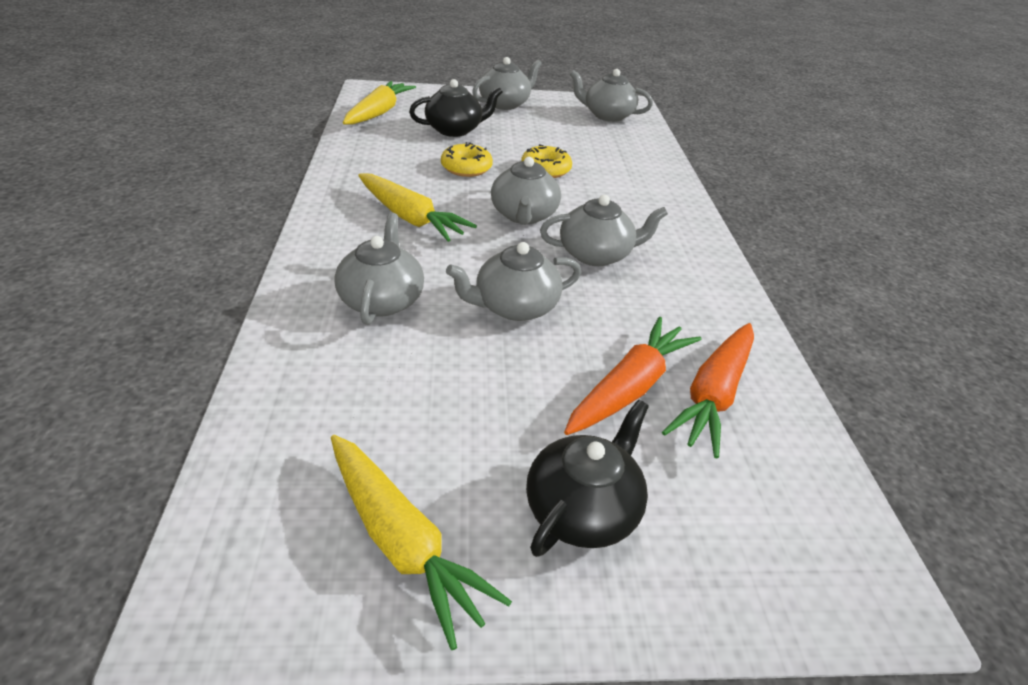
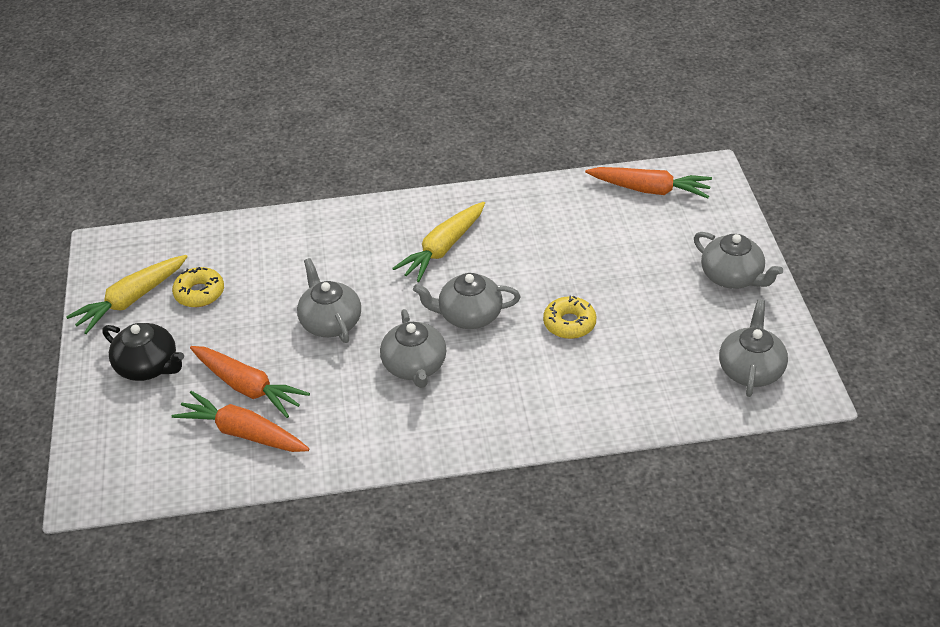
camera: 90 degrees right, 5 degrees up
(379, 113) = (649, 190): yellow carrot -> orange carrot
(382, 300) = (327, 255): grey teapot -> none
(455, 130) = (635, 248): black teapot -> none
(466, 168) = (549, 268): yellow donut -> yellow donut (199, 293)

